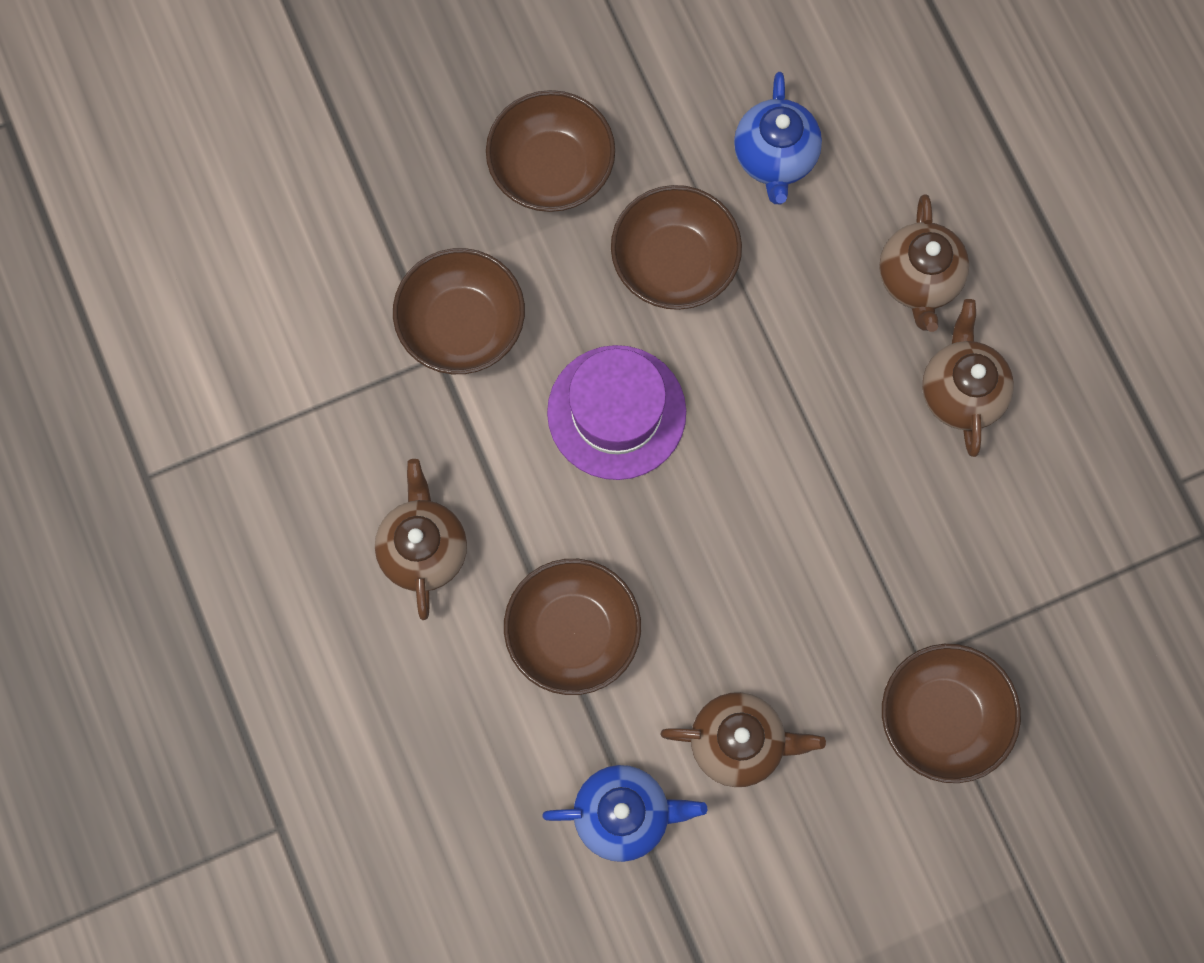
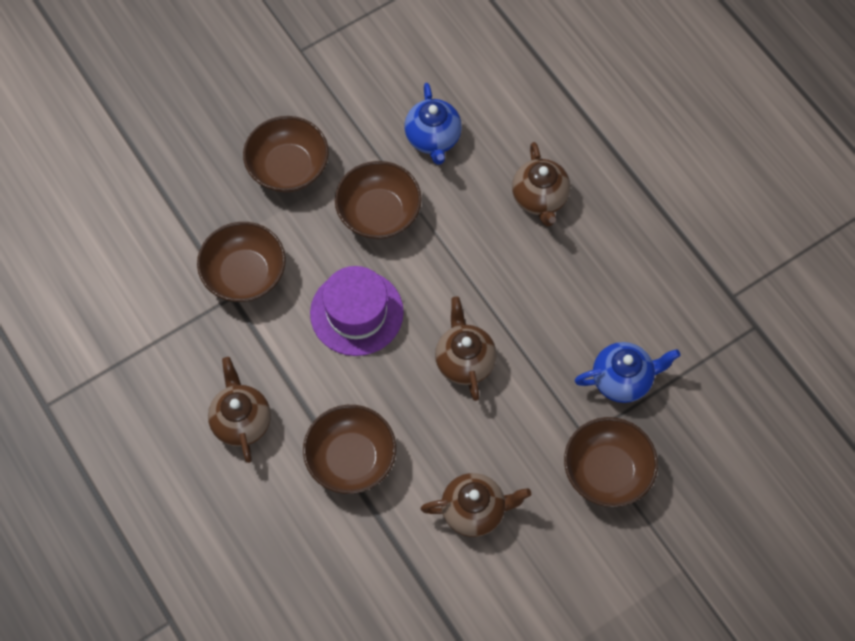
camera: 10 degrees left, 10 degrees down
(623, 814) = (405, 571): blue teapot -> blue teapot (622, 379)
(960, 391) = (580, 263): brown teapot -> brown teapot (464, 361)

